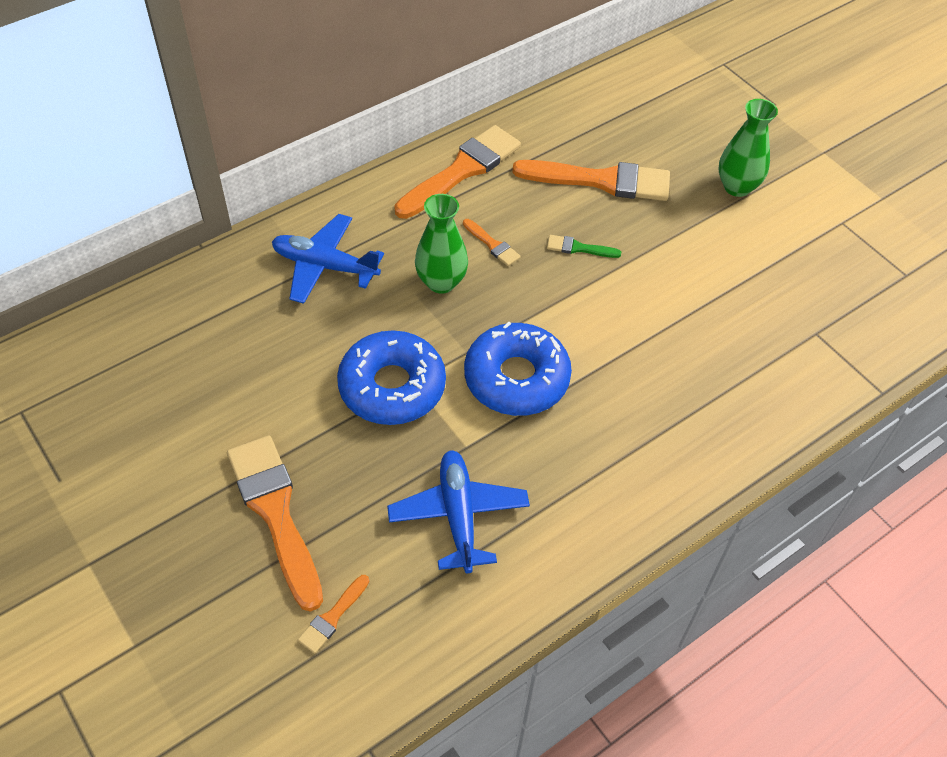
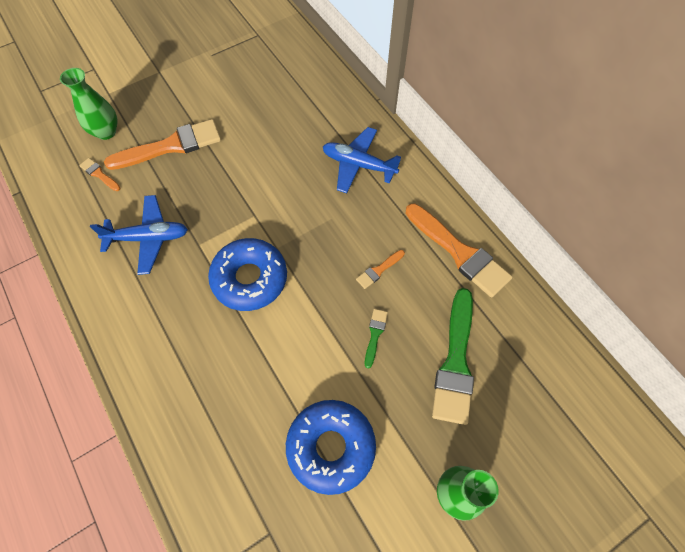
camera: 95 degrees right, 10 degrees up
(325, 266) = (358, 165): blue plane -> blue plane turned 90 degrees counterclockwise
(392, 387) = (252, 203): blue donut -> blue donut (331, 447)
(441, 282) = (341, 234): green vase -> green vase (106, 132)
(601, 181) = (455, 362): orange brush -> green brush

